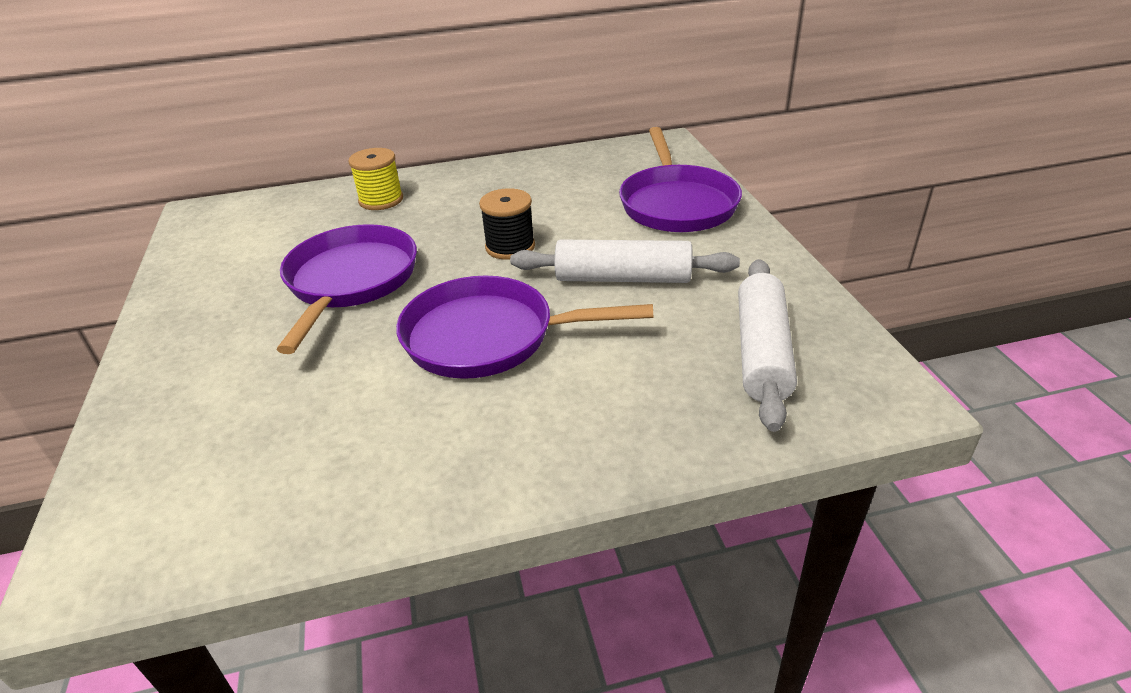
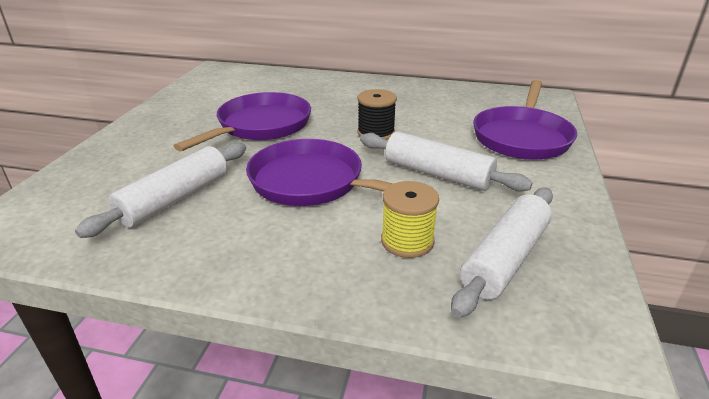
camera: 25 degrees right, 5 degrees down
(327, 421) = (175, 199): none -> white rolling pin
(381, 200) = (320, 86): yellow spool -> yellow spool (407, 241)

